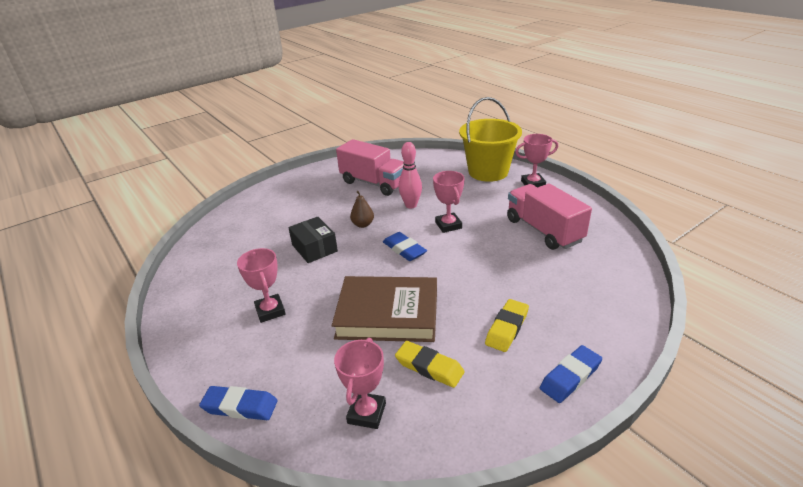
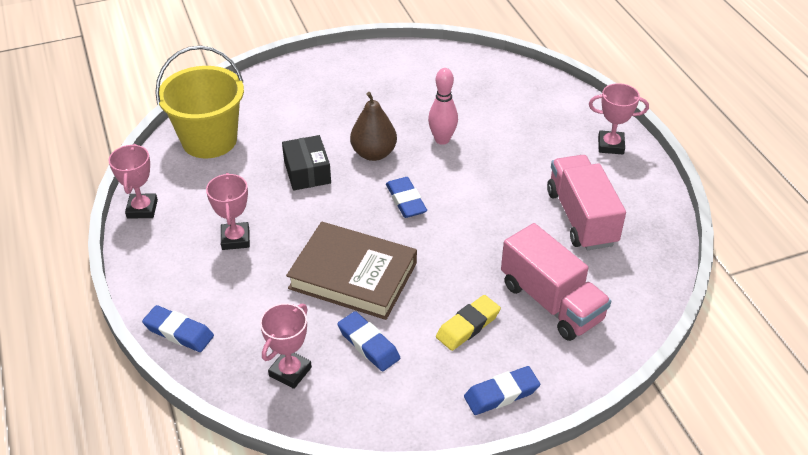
camera: 15 degrees right, 10 degrees up
(363, 224) = (373, 153): brown pear -> brown pear, size x1.60
(374, 183) = (412, 94): pink truck -> pink truck (551, 302)
(429, 367) = (368, 344): yellow eraser -> blue eraser
(448, 225) = (472, 180): pink trophy -> pink trophy (142, 209)
(488, 172) = (564, 112): yellow bucket -> yellow bucket (209, 140)

